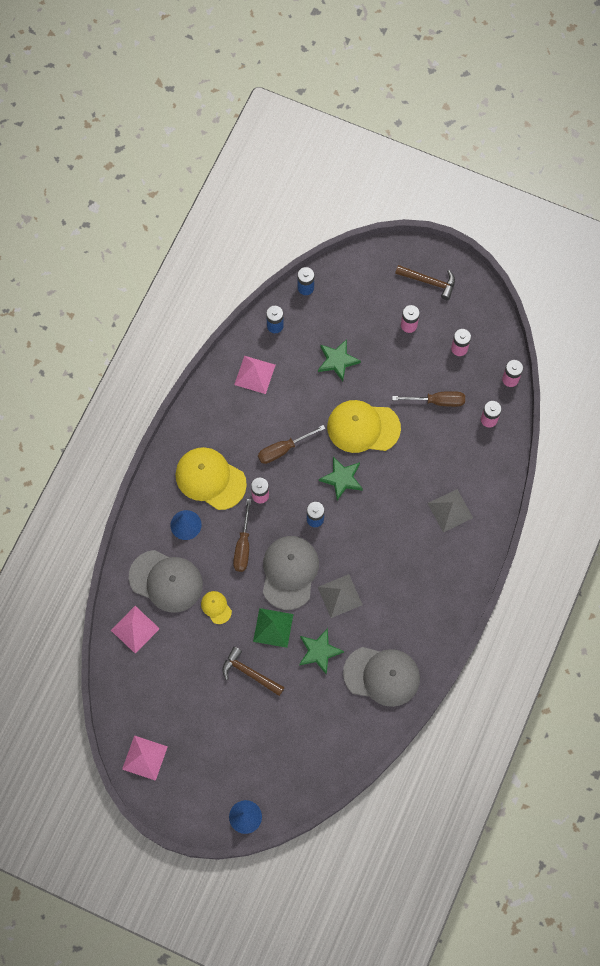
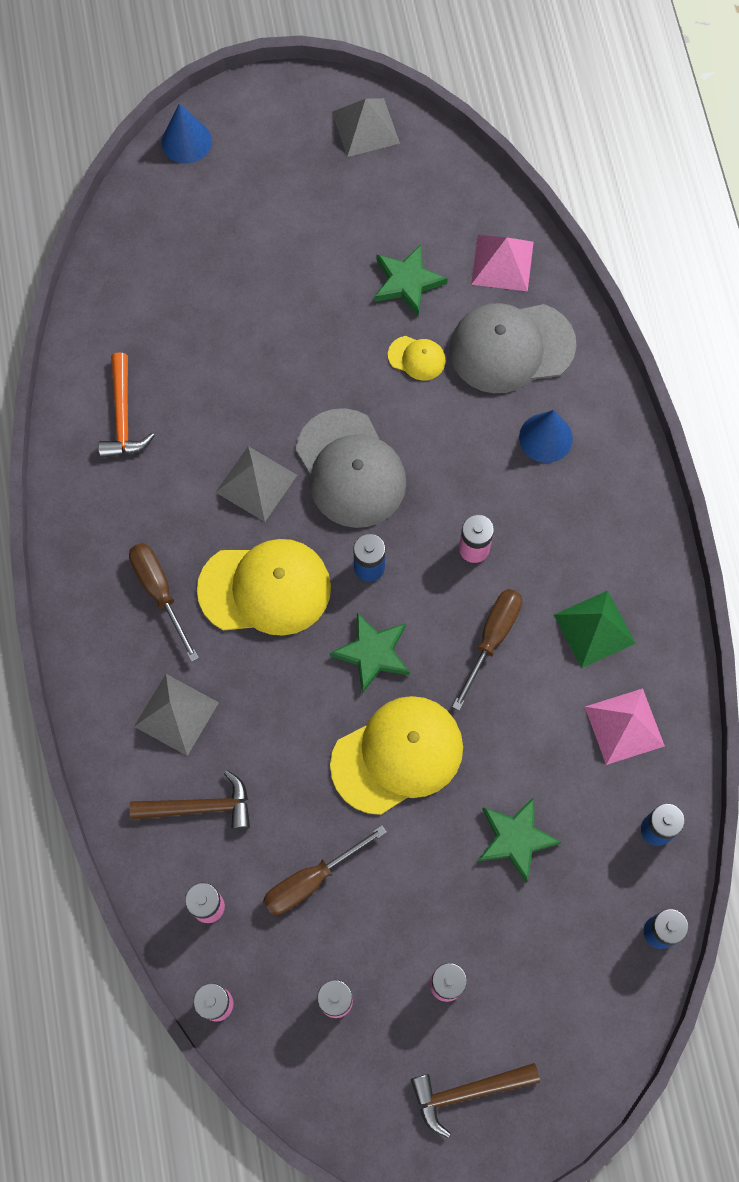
camera: 145 degrees right, 0 degrees up
(144, 758) = (365, 127): pink pyramid -> grey pyramid
(210, 479) = (563, 523): yellow cap -> yellow cap (265, 588)
(243, 546) = (443, 462): brown screwdriver -> brown screwdriver (159, 592)
(249, 673) = (307, 306): brown hammer -> brown hammer (199, 807)
(273, 627) = (319, 382): green pyramid -> green pyramid (594, 629)
(319, 651) = (232, 392): green star -> green star (407, 282)
(382, 676) = (123, 416): grey cap -> orange hammer

